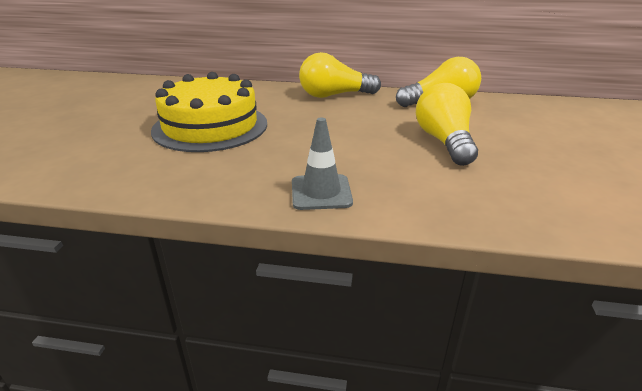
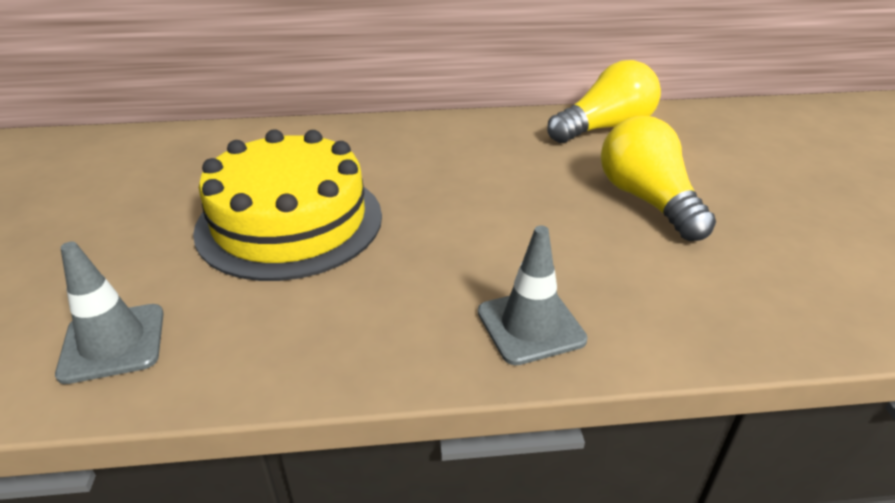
camera: 15 degrees left, 5 degrees up
(82, 166) = (113, 343): none -> grey traffic cone
(334, 95) = (449, 132): yellow light bulb -> none

